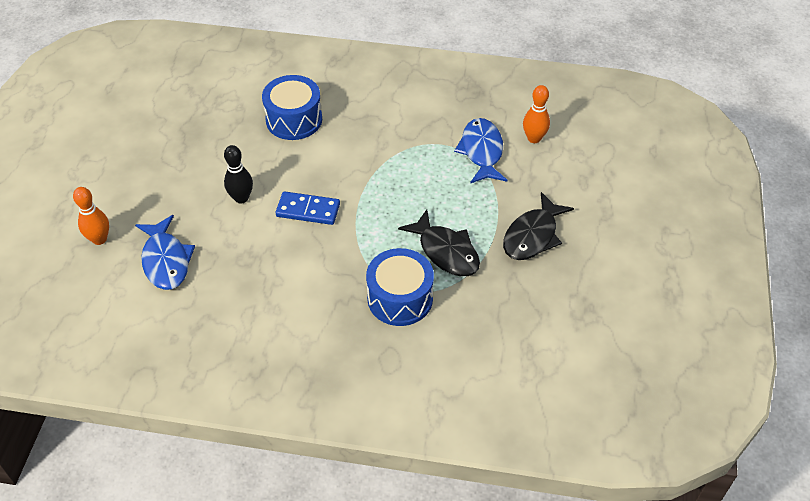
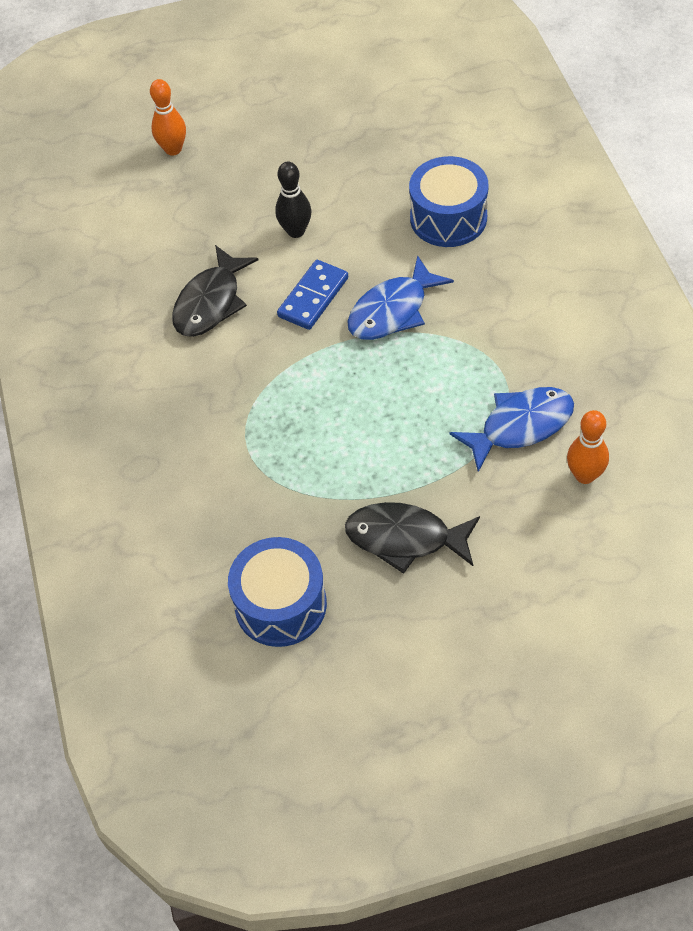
camera: 70 degrees right, 5 degrees up
(166, 260) = (174, 214): blue fish -> blue fish (393, 310)
(308, 210) = (313, 297): blue domino -> blue domino turned 45 degrees clockwise
(400, 298) = (230, 440): blue drum -> blue drum (280, 604)
(446, 251) = (326, 456): black fish -> black fish (211, 302)

